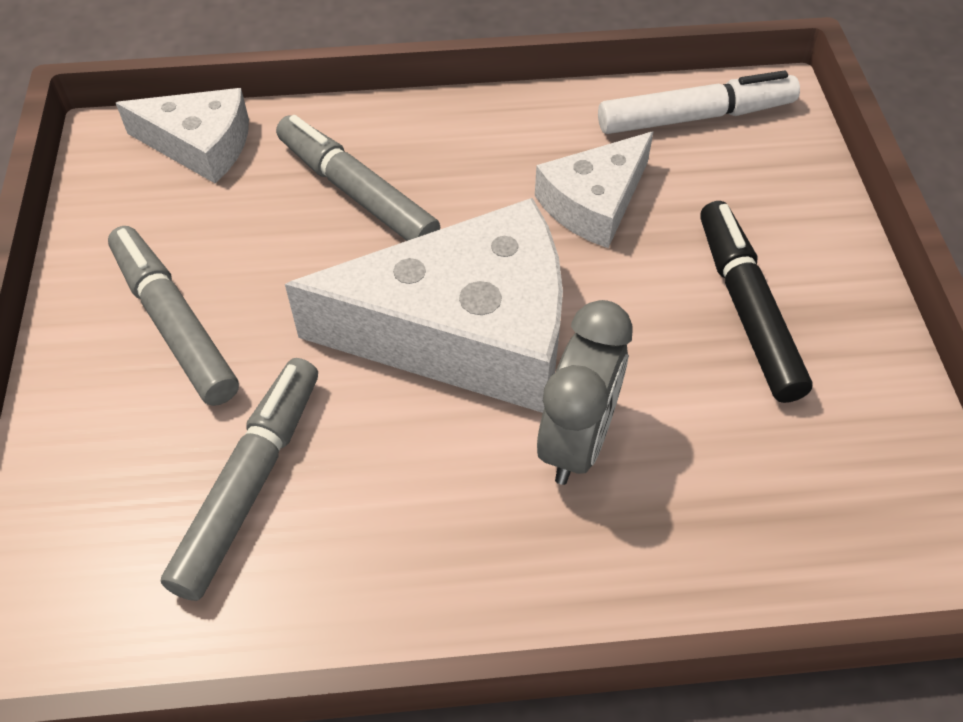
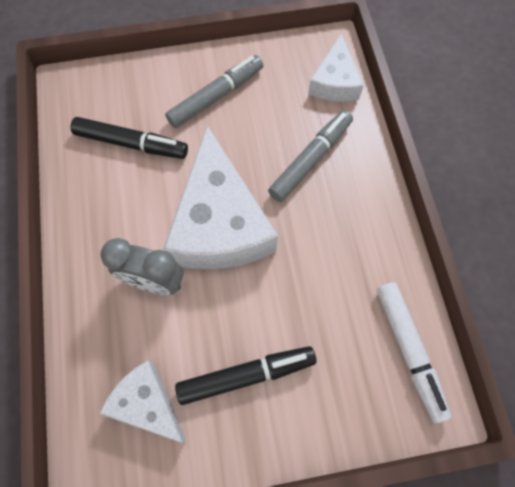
camera: 85 degrees right, 15 degrees up
(250, 483) = (131, 143): grey marker -> black marker
(594, 203) = (320, 286): white cheese -> white cheese (147, 403)

